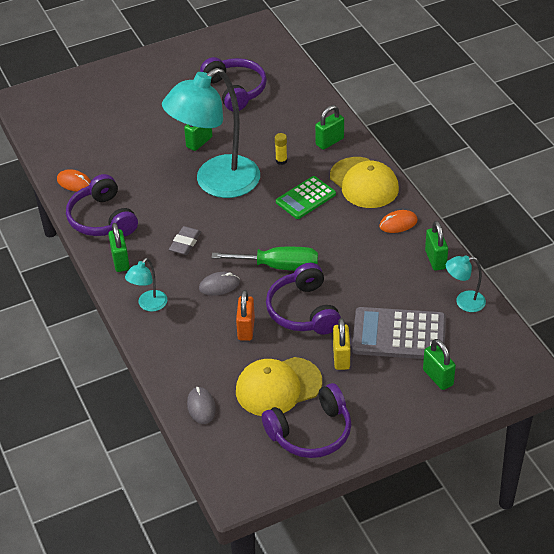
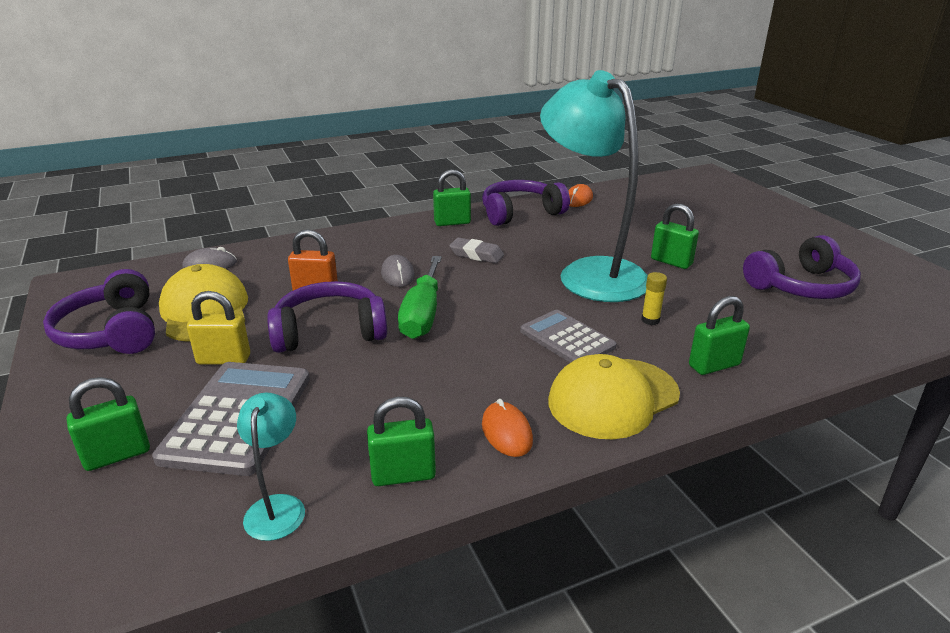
camera: 90 degrees right, 15 degrees down
(149, 305) = (379, 237): turquoise lamp -> none
(306, 198) = (567, 339): green calculator -> grey calculator
(329, 142) = (714, 365): green padlock -> green padlock turned 75 degrees counterclockwise

